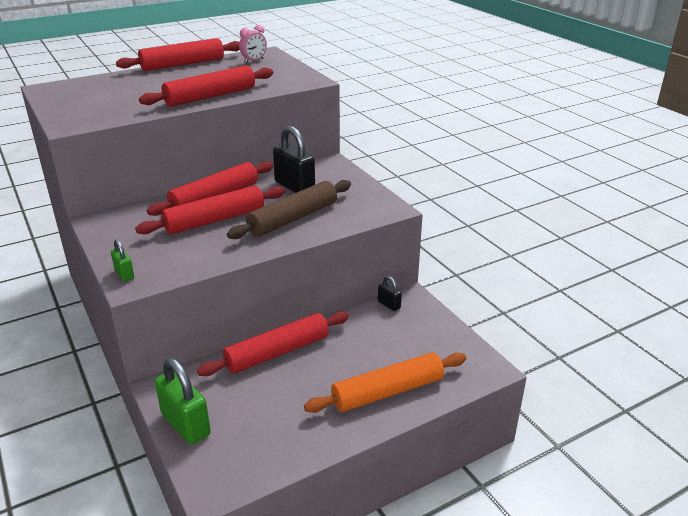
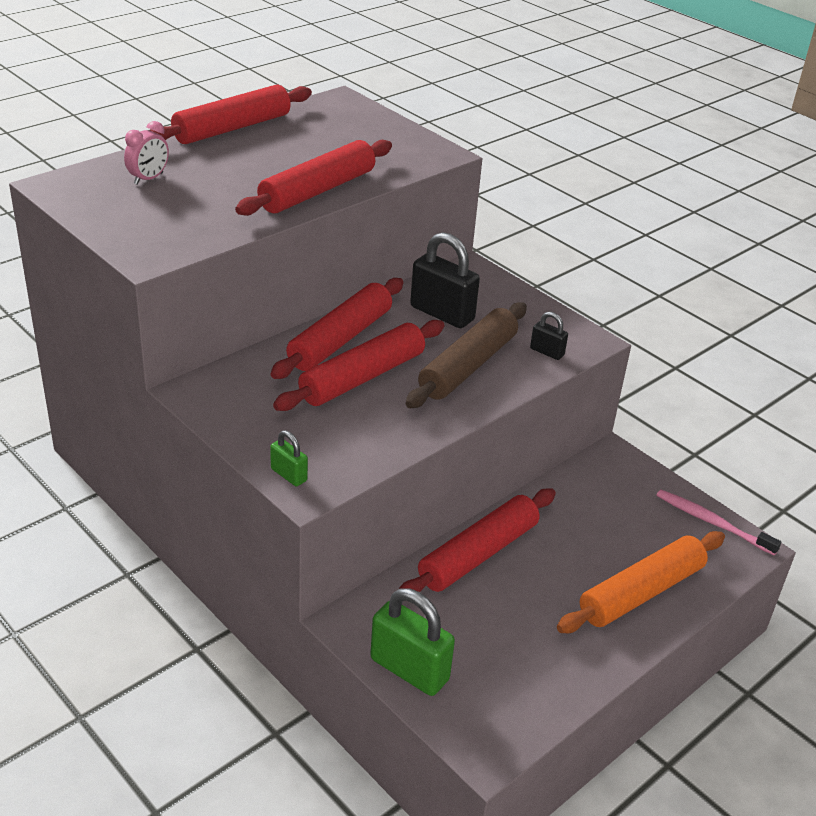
camera: 15 degrees left, 5 degrees up
(254, 61) = (334, 117): pink clock -> pink clock (148, 179)
(389, 305) = (590, 469): black padlock -> black padlock (547, 352)
(466, 349) = (712, 522): none -> pink toothbrush

